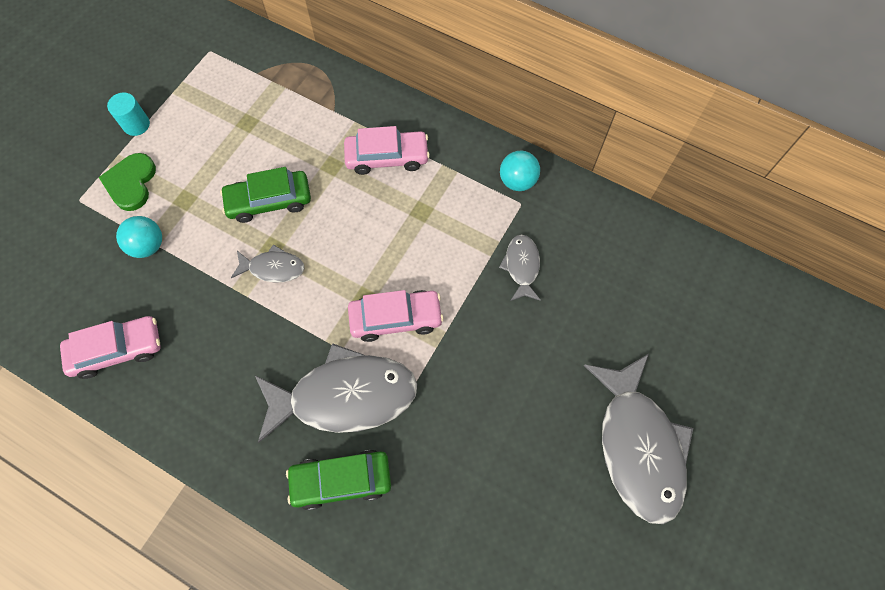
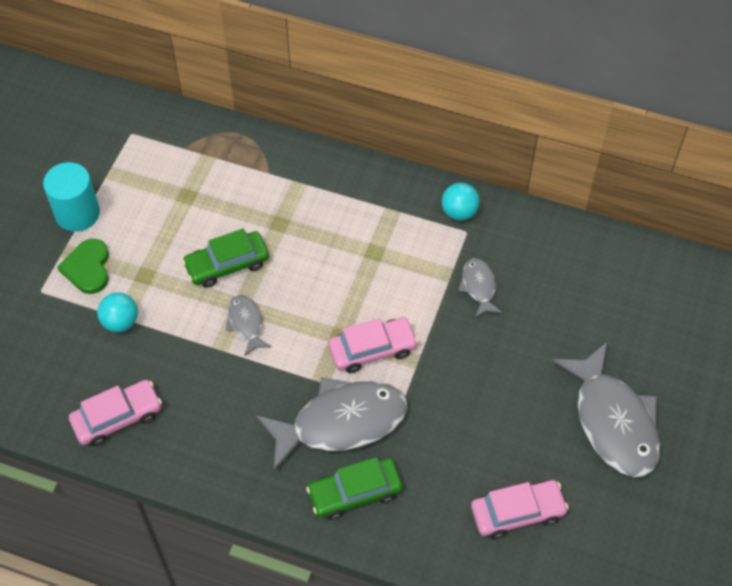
camera: 10 degrees left, 10 degrees down
(136, 125) = (77, 213): turquoise cylinder -> turquoise cylinder, size x1.68
(273, 268) = (246, 323): grey fish -> grey fish turned 105 degrees counterclockwise
(387, 157) = (330, 208): pink car -> pink car (517, 513)

